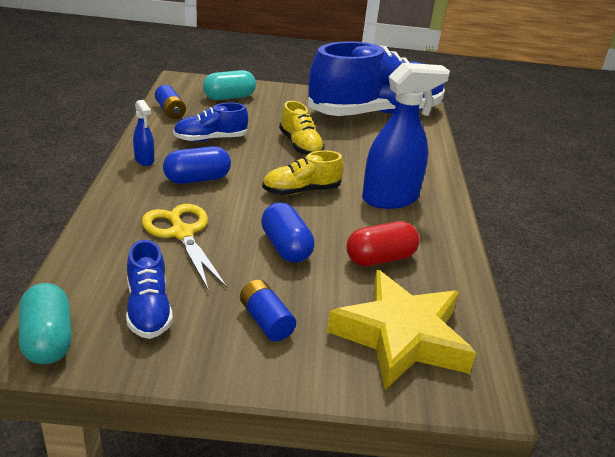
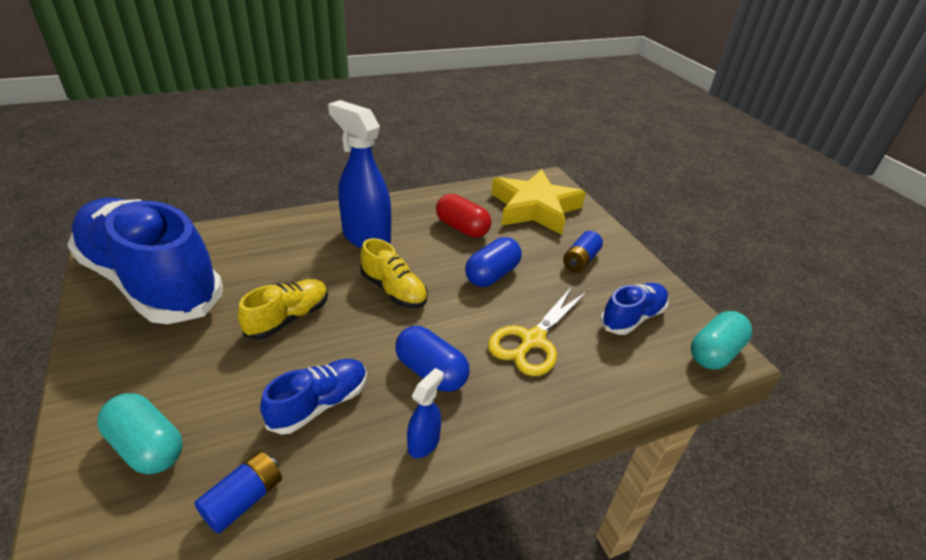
camera: 115 degrees left, 5 degrees up
(210, 139) = (319, 404): blue shoe -> blue shoe turned 90 degrees counterclockwise

